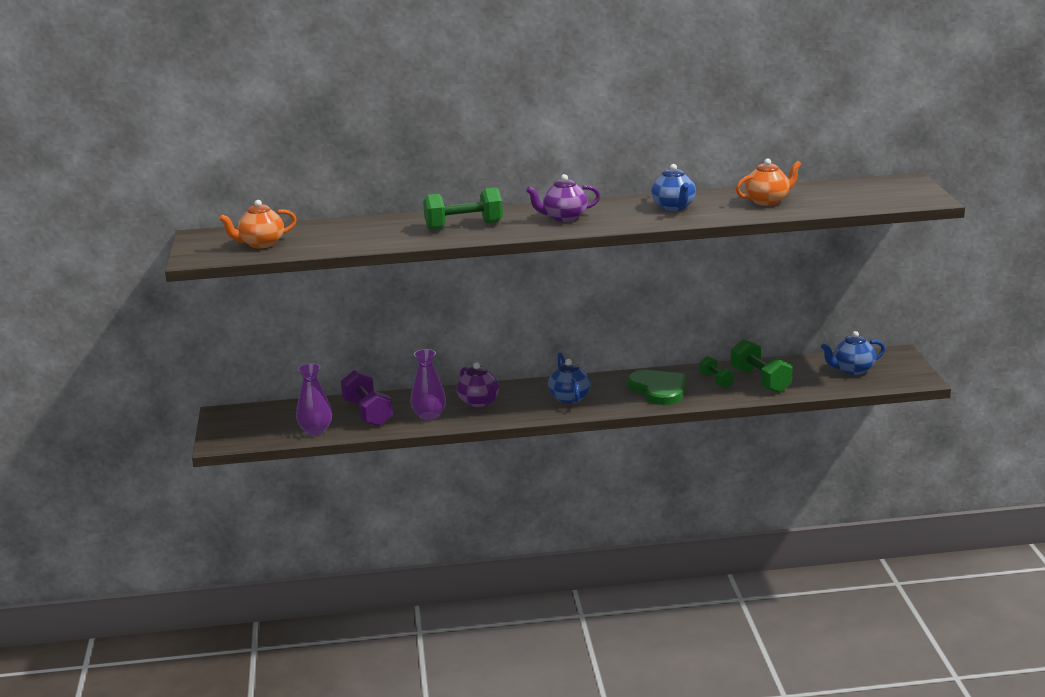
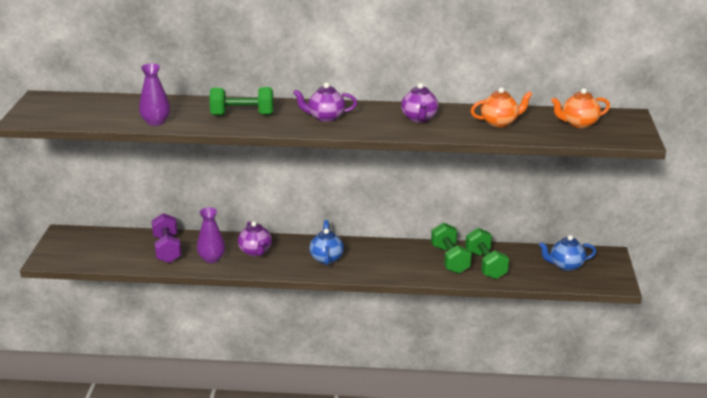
camera: 10 degrees right, 5 degrees up
(261, 244) = (79, 112): orange teapot -> orange teapot (578, 123)
(315, 430) = (121, 259): purple vase -> purple vase (156, 122)
(658, 389) = (400, 261): green heart -> none
(674, 207) = (419, 118): blue teapot -> purple teapot
(716, 381) = (450, 259): green dumbbell -> green dumbbell, size x1.69

